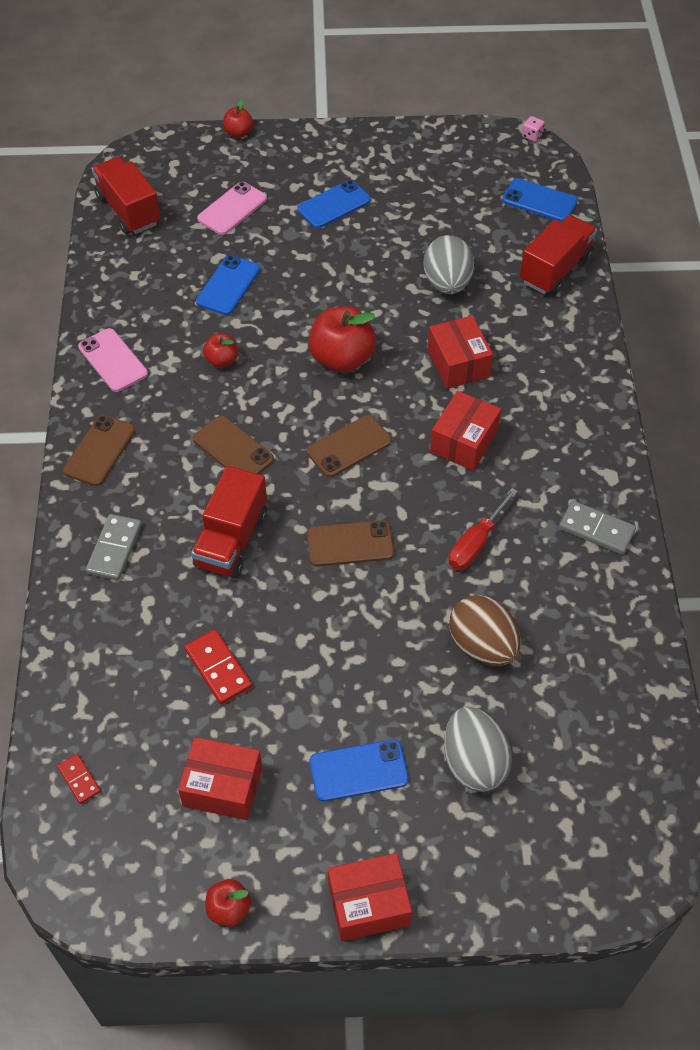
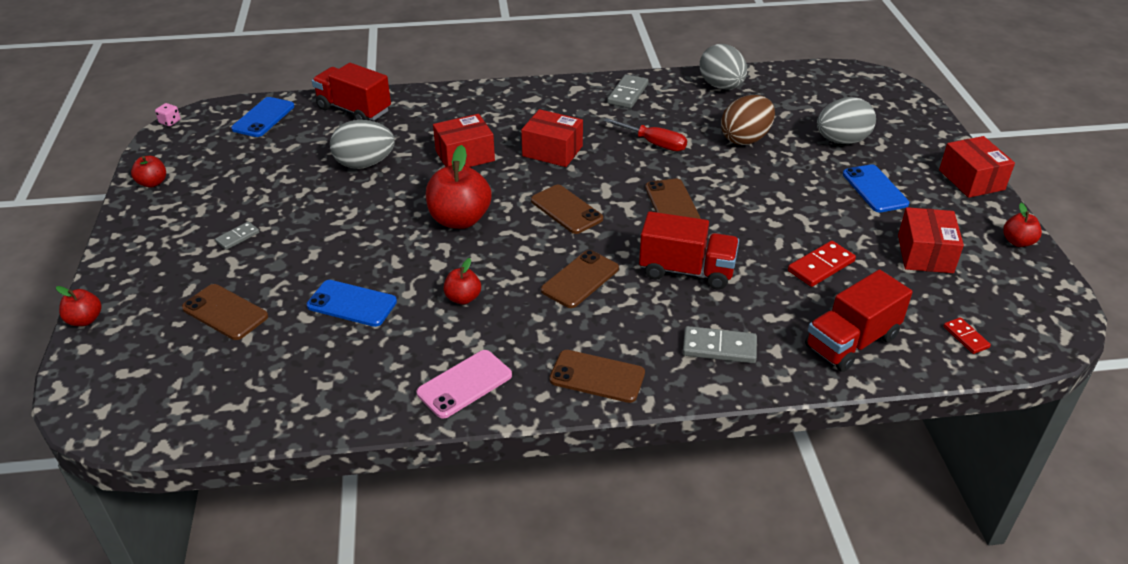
camera: 95 degrees left, 15 degrees down
(79, 779) = (965, 337): red domino -> red domino turned 75 degrees counterclockwise
(128, 210) = (204, 405): red truck -> red truck (851, 342)
(232, 209) = (225, 312): pink phone -> brown phone
(334, 205) = (237, 237): blue phone -> grey domino
(424, 140) = (152, 183): none -> red apple
(619, 642) = (721, 86): none -> grey egg

